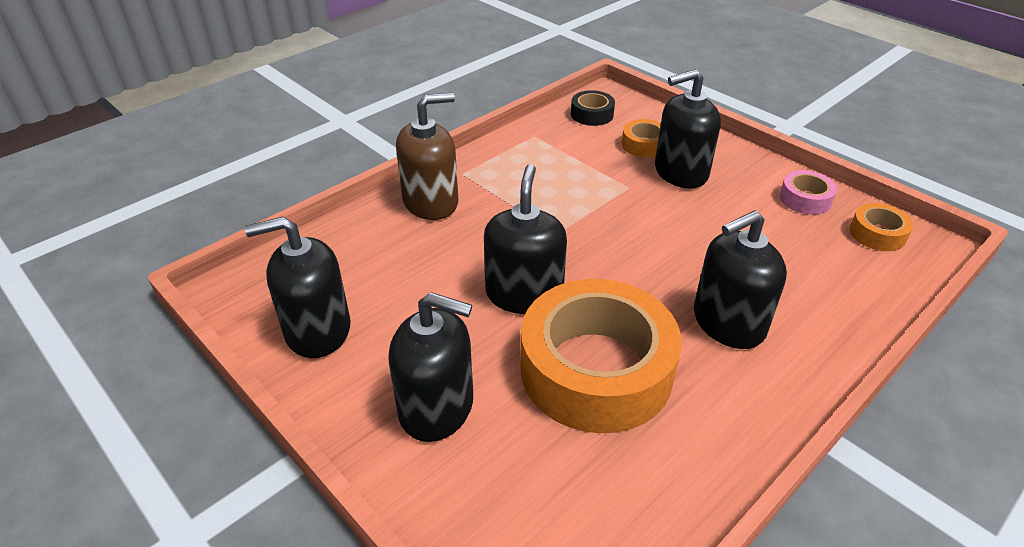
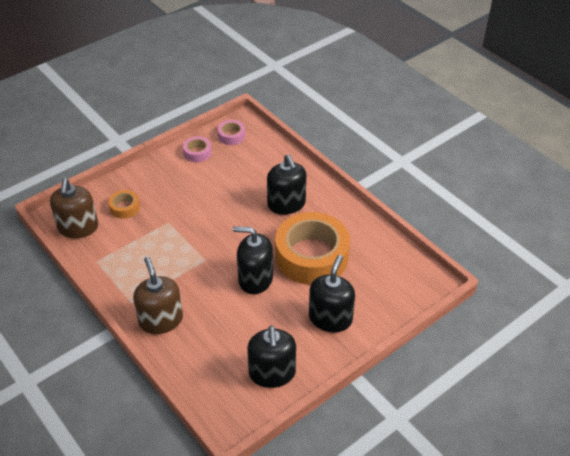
camera: 85 degrees left, 5 degrees up
(592, 114) = (78, 227): black tape -> brown soap dispenser
(680, 172) = (159, 196): black soap dispenser -> none
(877, 234) = (231, 136): orange tape -> pink tape

